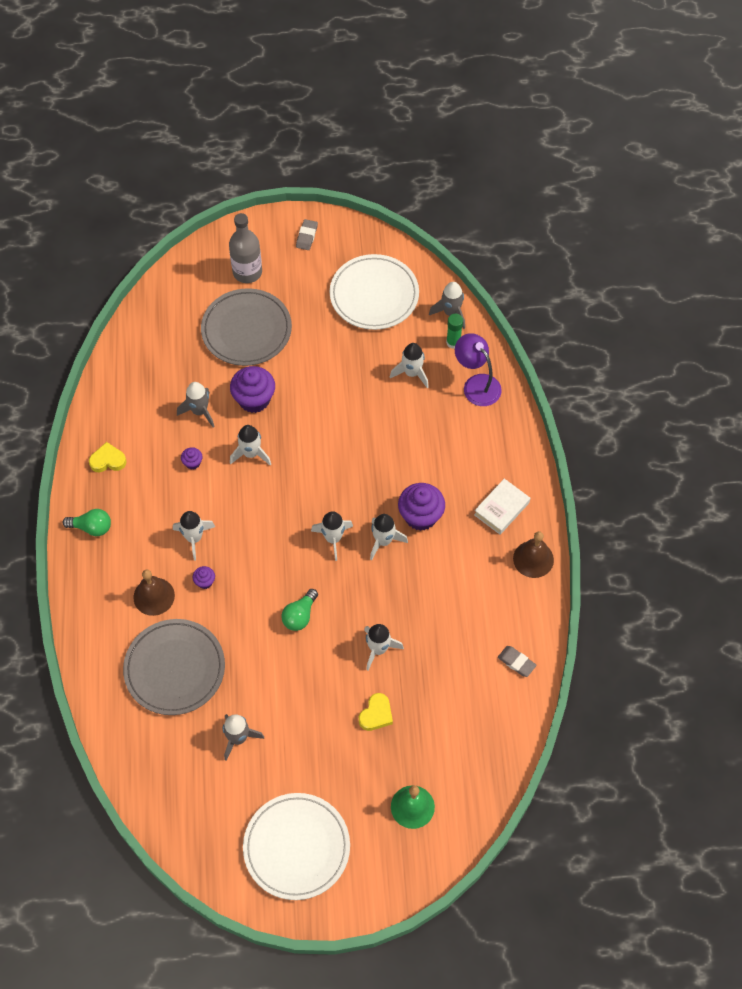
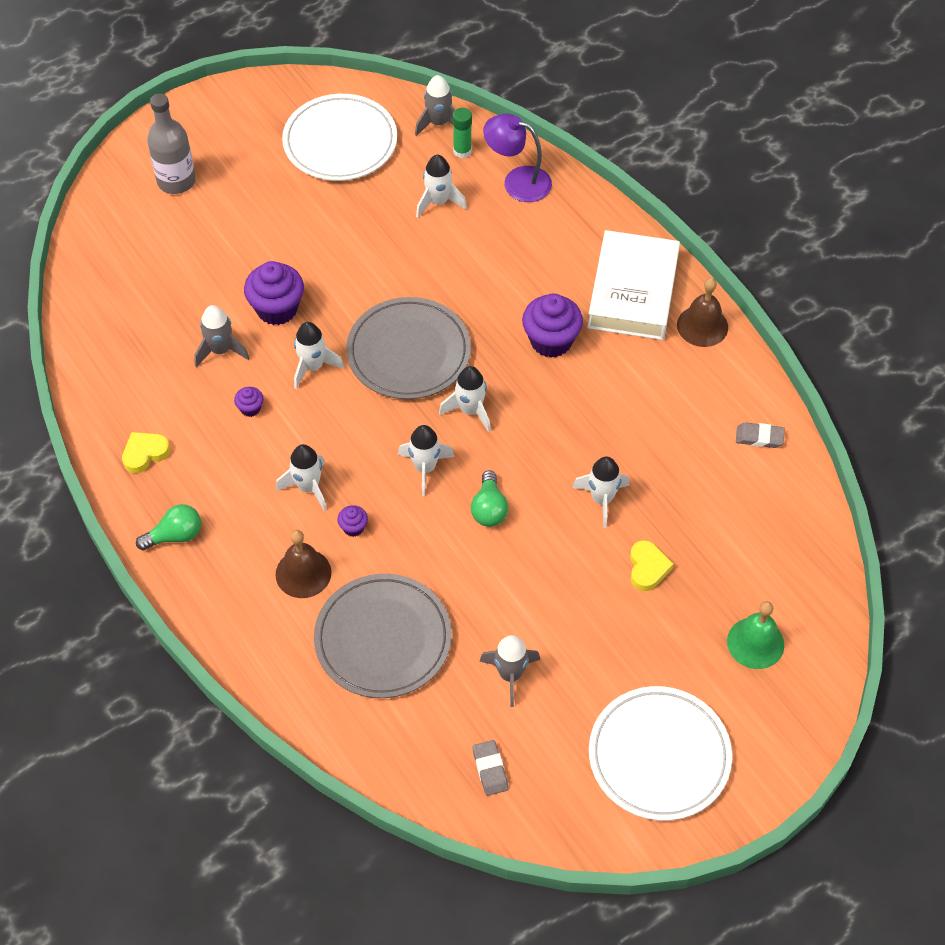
camera: 30 degrees left, 5 degrees down
(246, 330) = (217, 241): grey plate -> grey plate (408, 352)
(307, 236) = (221, 115): grey eraser -> grey eraser (490, 769)
(383, 541) = (528, 385): white rocket -> white rocket (425, 468)
(501, 508) = (633, 292): white book -> white book, size x1.79

